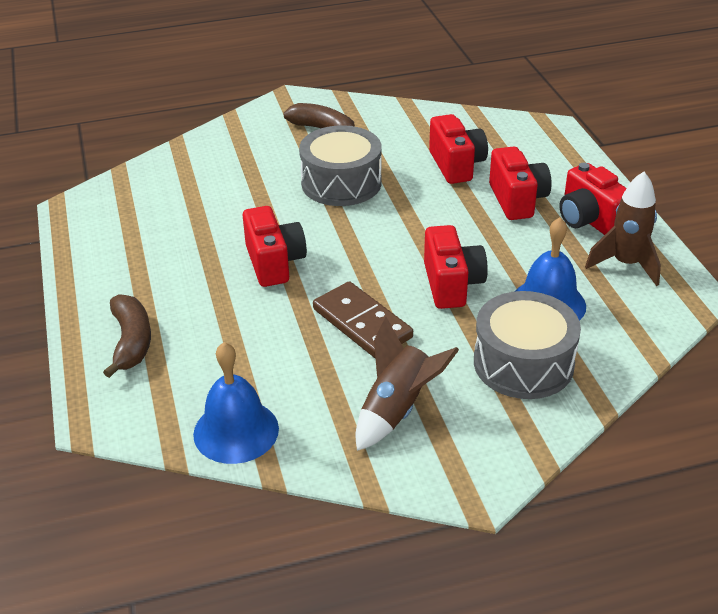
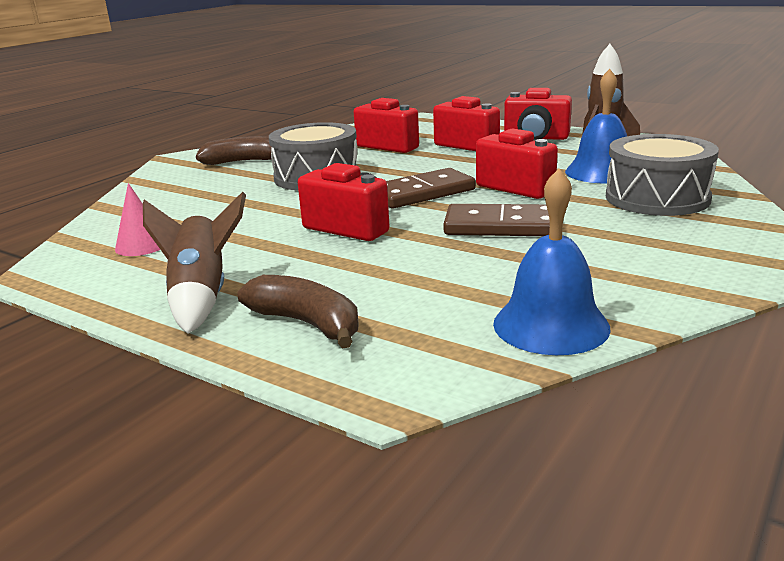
camera: 40 degrees left, 15 degrees down
(146, 208) = (141, 245): none -> pink cone
(376, 249) = (422, 193): none -> brown domino
(397, 409) = (640, 252): brown rocket -> brown rocket (201, 297)

